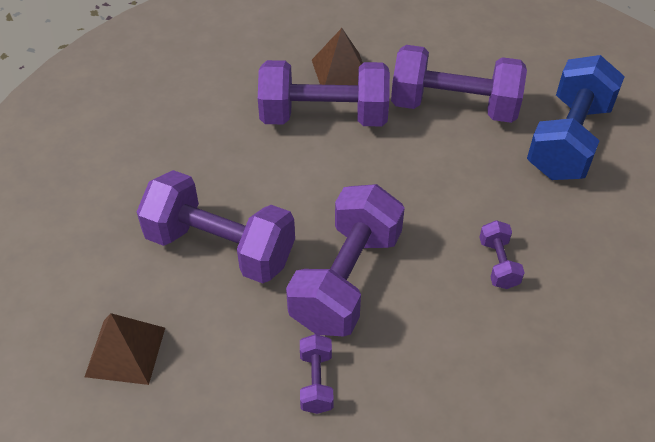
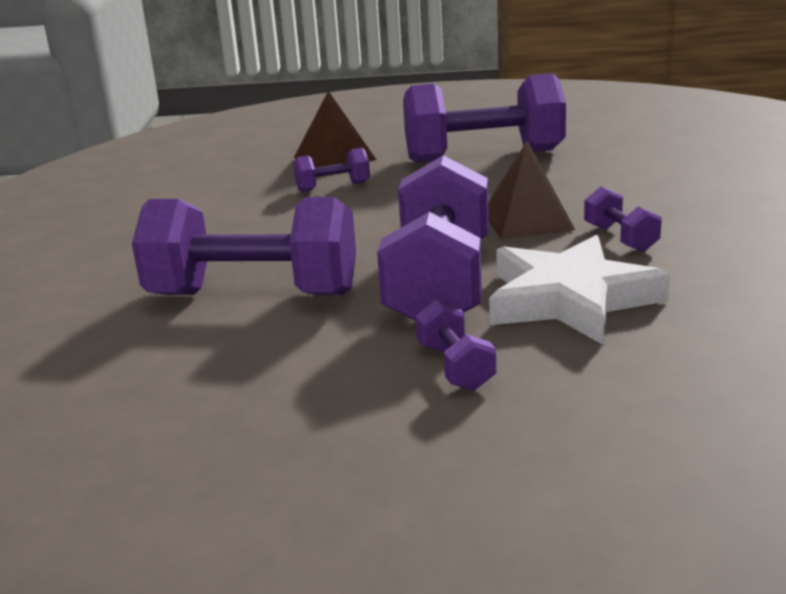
camera: 15 degrees left, 25 degrees down
(125, 352) = (157, 402): brown pyramid -> brown pyramid (527, 220)
(324, 116) = (333, 187): purple dumbbell -> purple dumbbell, size x0.45
(424, 330) = (570, 300): none -> white star
(568, 140) = (630, 153): blue dumbbell -> none

